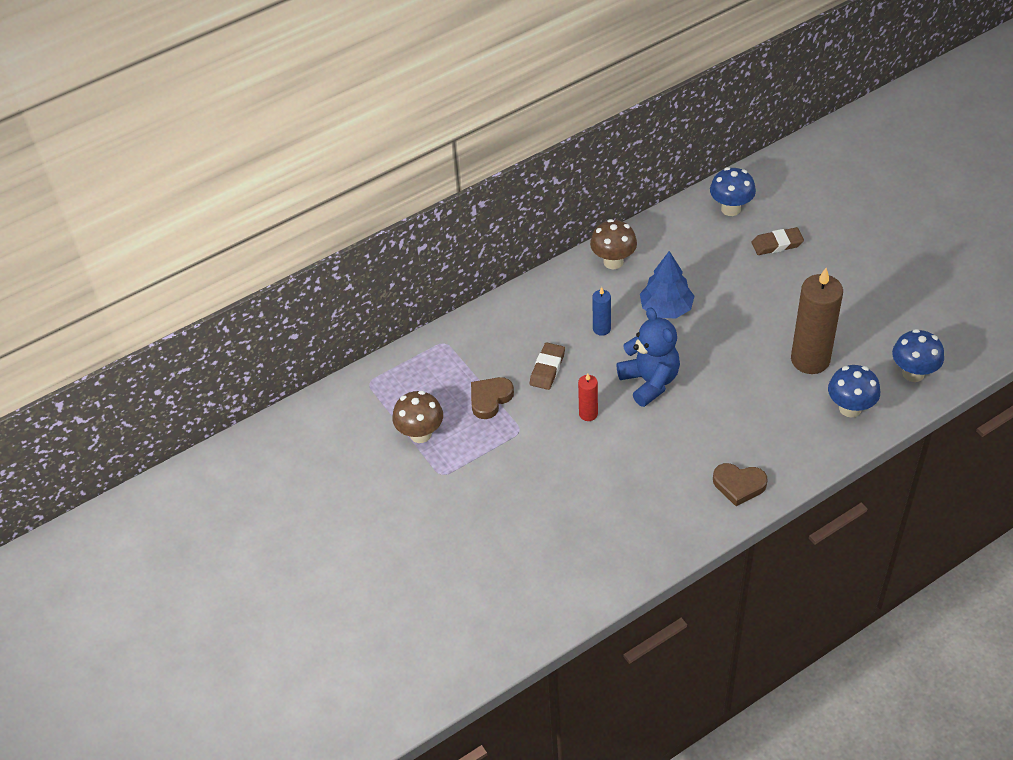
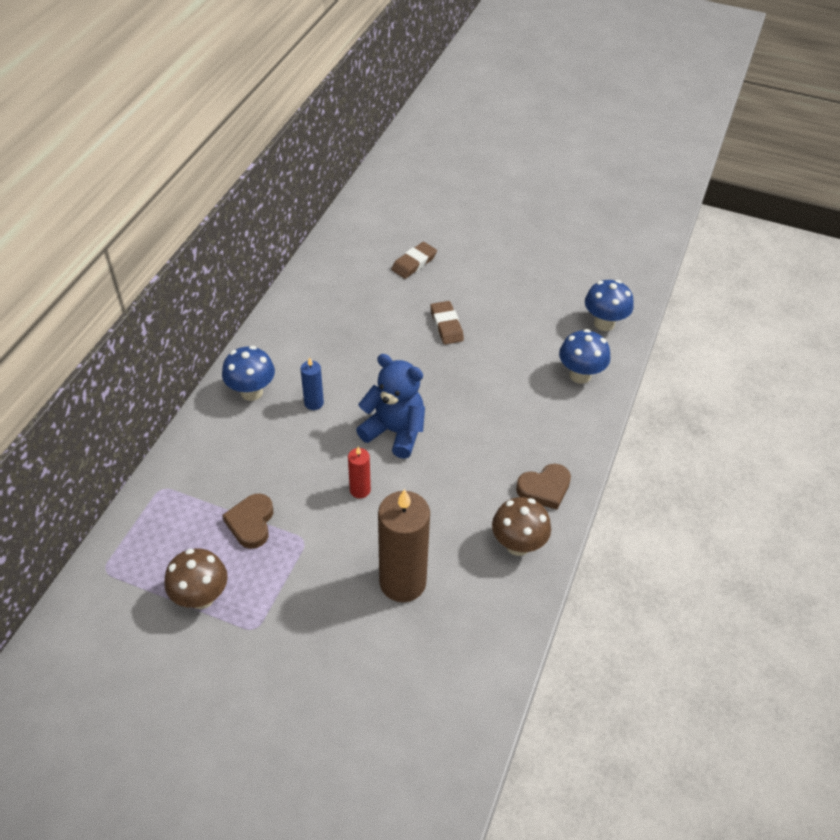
camera: 40 degrees left, 0 degrees up
(547, 368) = (288, 465): brown eraser -> brown eraser (446, 325)
(613, 262) = (280, 336): brown mushroom -> brown mushroom (518, 545)
(666, 308) = (360, 358): blue tree -> none
(730, 209) = (352, 249): blue mushroom -> blue mushroom (251, 392)
(810, 360) = (516, 348): brown candle -> brown candle (402, 582)

